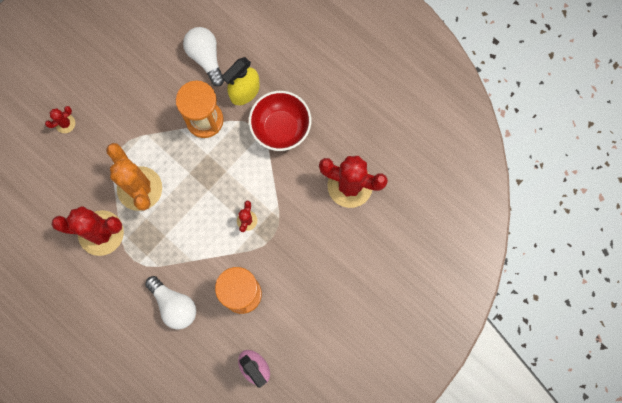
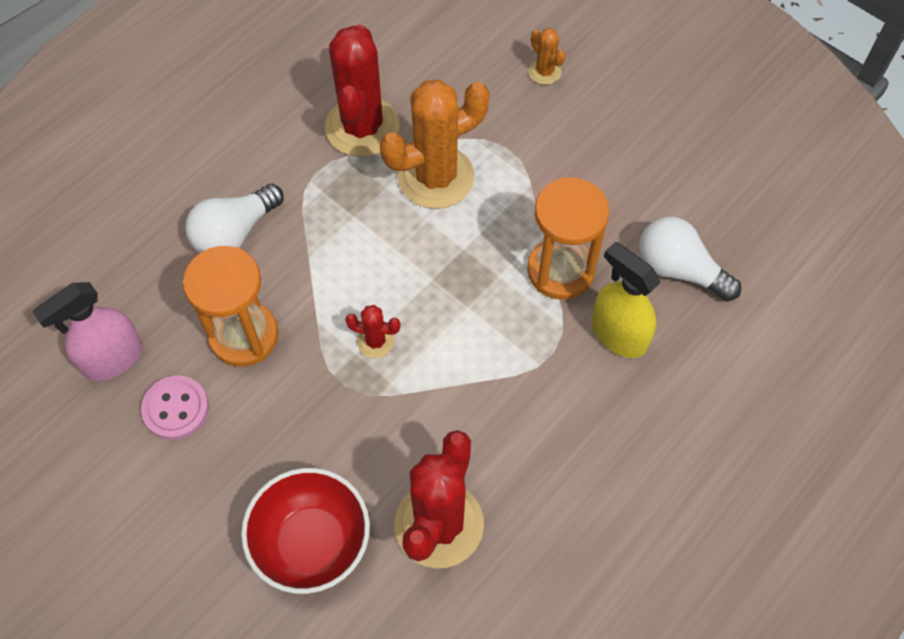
camera: 90 degrees right, 15 degrees down
(65, 123) = (544, 72): red cactus -> orange cactus
(206, 58) = (679, 269): white light bulb -> white light bulb turned 120 degrees counterclockwise
(281, 128) = (551, 397): red bowl -> red bowl (312, 543)
(286, 328) = (176, 409): none -> pink button

